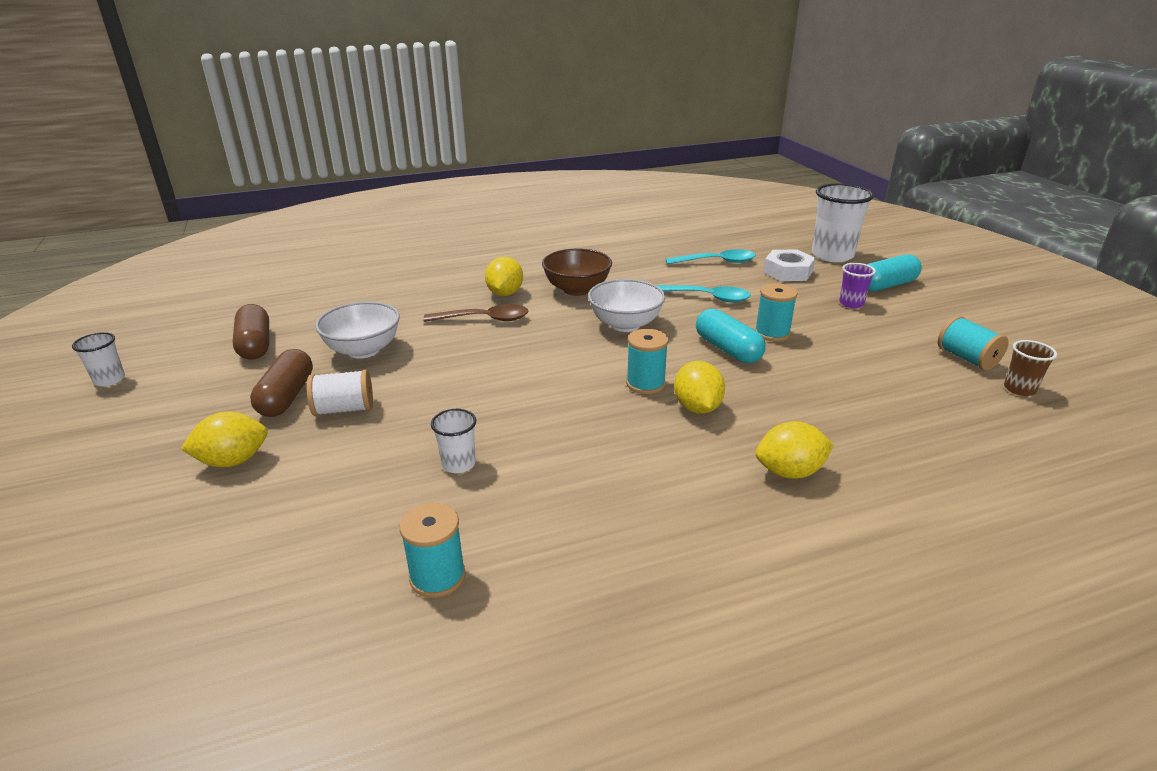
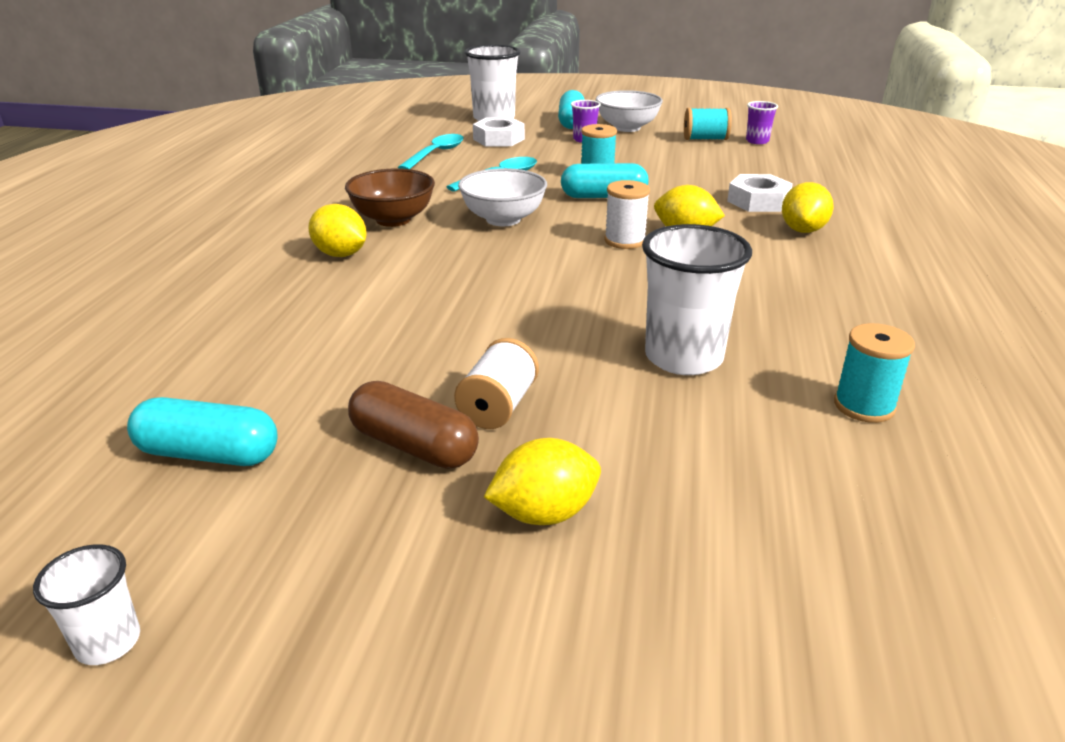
camera: 60 degrees left, 0 degrees up
(233, 461) = (544, 513): yellow lemon -> yellow lemon turned 60 degrees clockwise
(255, 345) = (209, 454): brown capsule -> turquoise capsule
(363, 350) = (357, 367): white bowl -> white bowl (627, 128)
(458, 464) = (683, 357): white cup -> white cup, size x1.96
(484, 319) = (387, 279): brown spoon -> none
(645, 384) = (625, 241): turquoise spool -> white spool
(832, 429) = (758, 201): none -> white nut
(1019, 389) = (757, 141): brown cup -> purple cup

